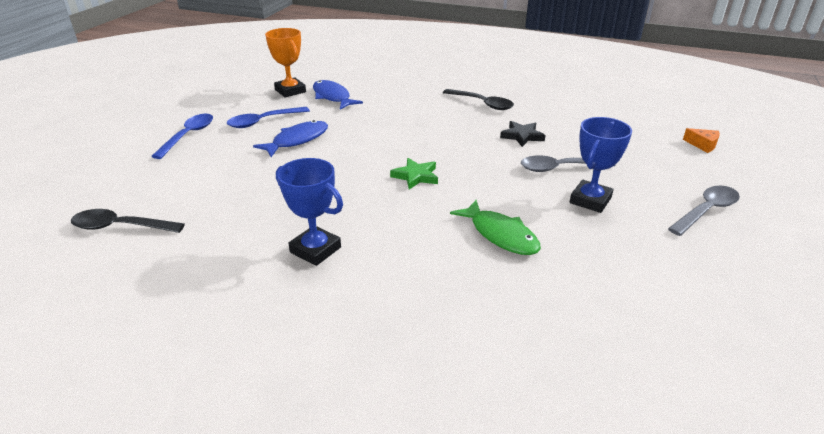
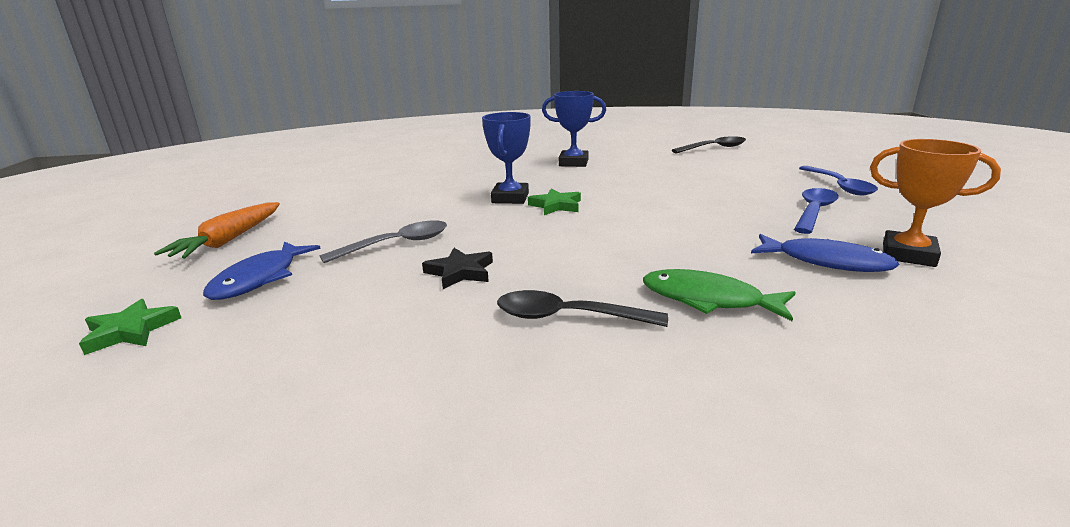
camera: 155 degrees right, 10 degrees down
(297, 140) = (730, 205): blue fish -> blue fish (260, 279)
(500, 235) = (445, 190): green fish -> green fish (708, 300)
(590, 200) = (361, 224): blue trophy -> blue trophy (510, 198)
(703, 145) = (130, 331): orange cheese -> green star
(706, 211) = (229, 240): grey spoon -> orange carrot

